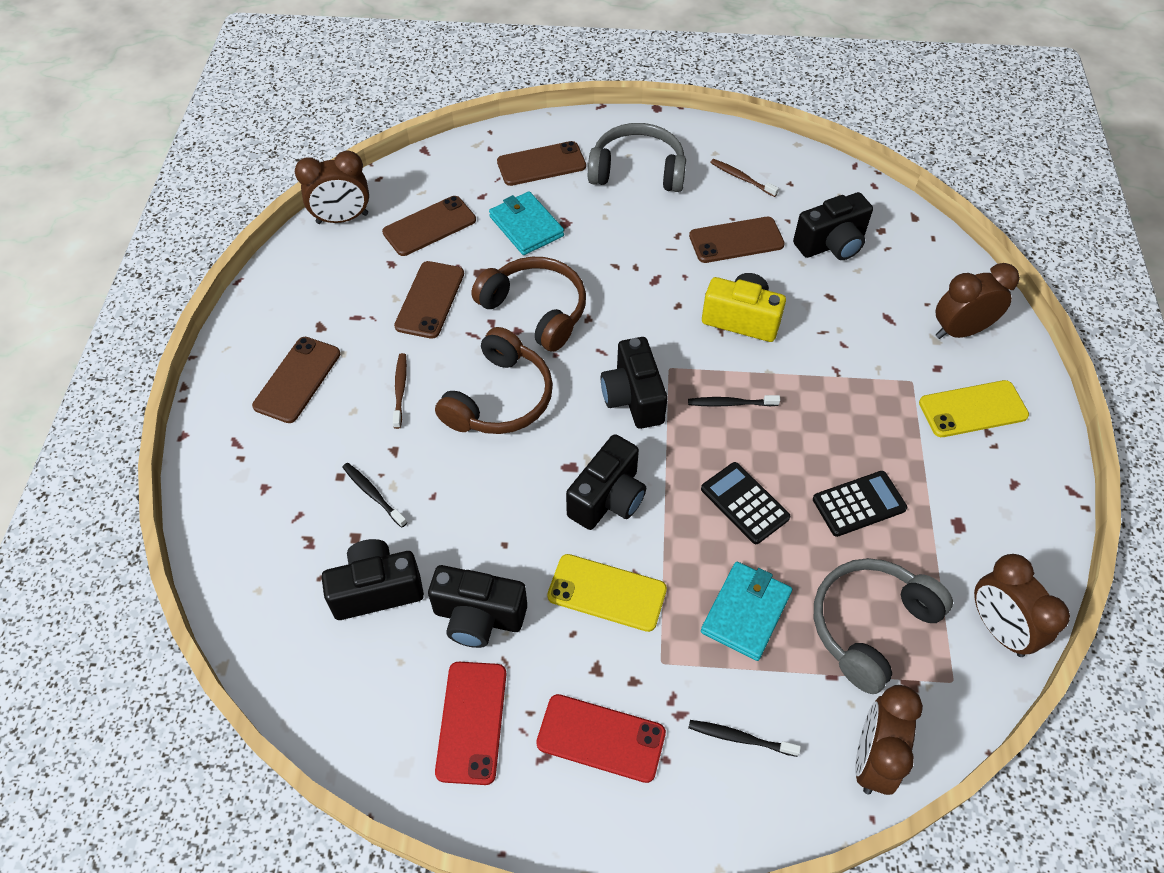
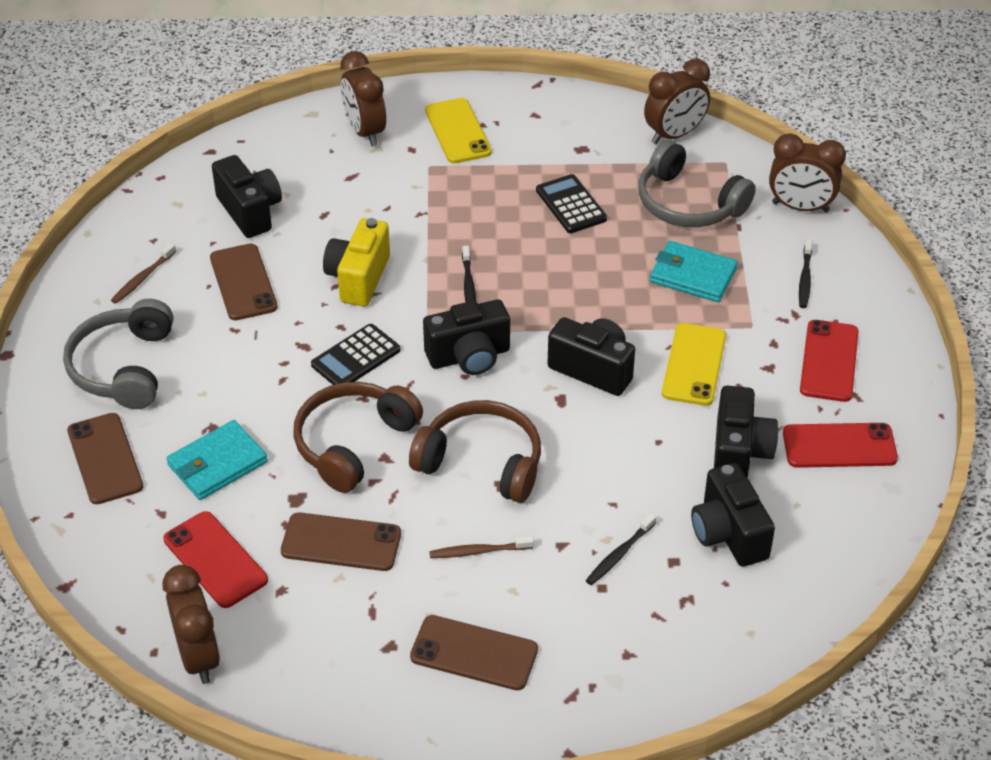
camera: 95 degrees left, 10 degrees down
(429, 226) = (215, 560): brown phone -> red phone
(744, 503) = (582, 276): black calculator -> black calculator (356, 357)

